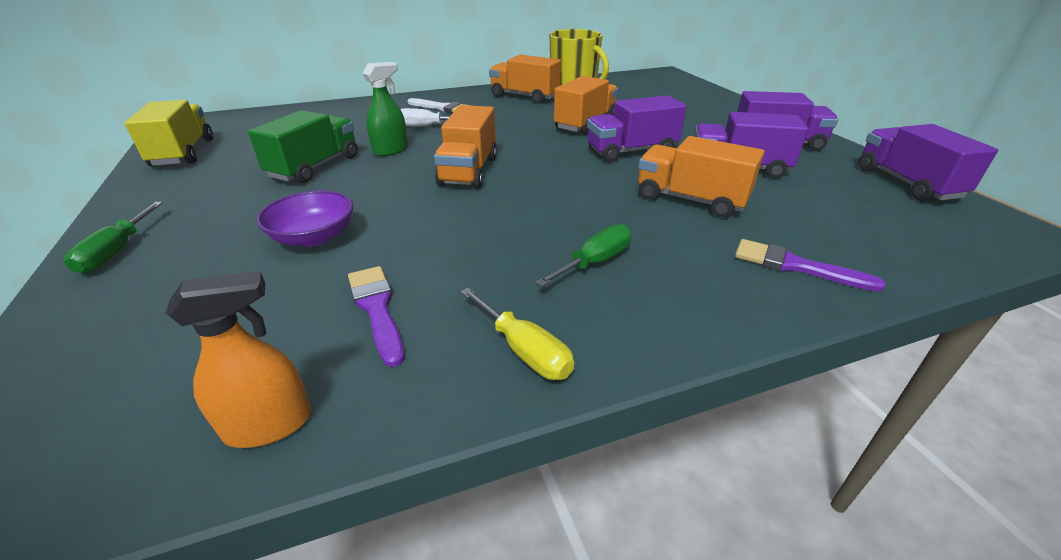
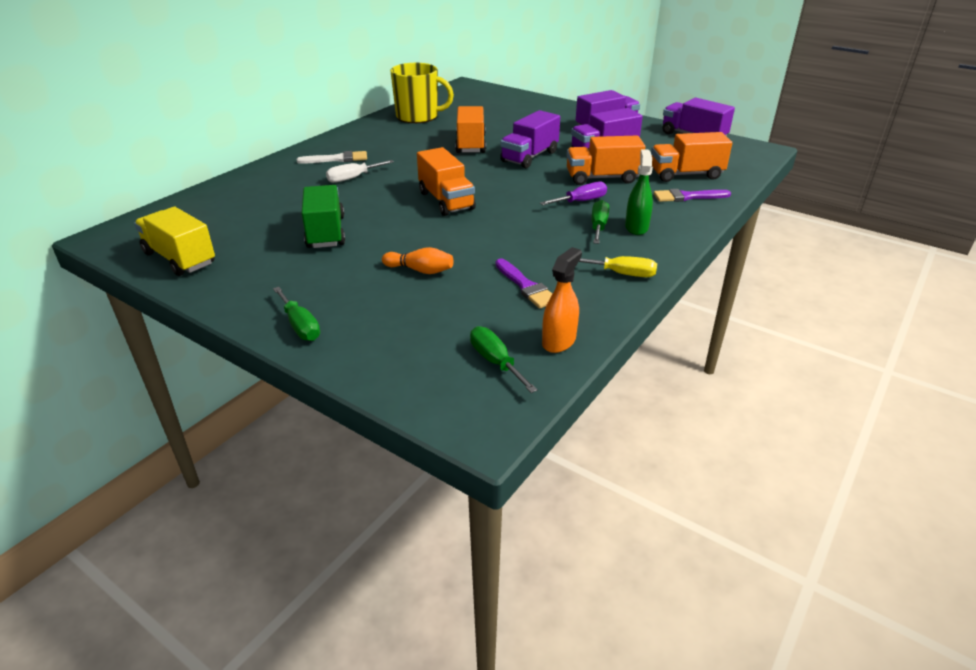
camera: 35 degrees left, 0 degrees up
(151, 410) = (495, 362): none -> green screwdriver
(314, 237) = (420, 270): purple bowl -> orange bowling pin
(377, 309) = (526, 286): purple brush -> purple brush turned 150 degrees counterclockwise
(391, 150) = (361, 203): green spray bottle -> green spray bottle (636, 227)
(524, 96) = (388, 132): orange truck -> orange truck (686, 174)
(619, 220) = (581, 201): none -> purple screwdriver

